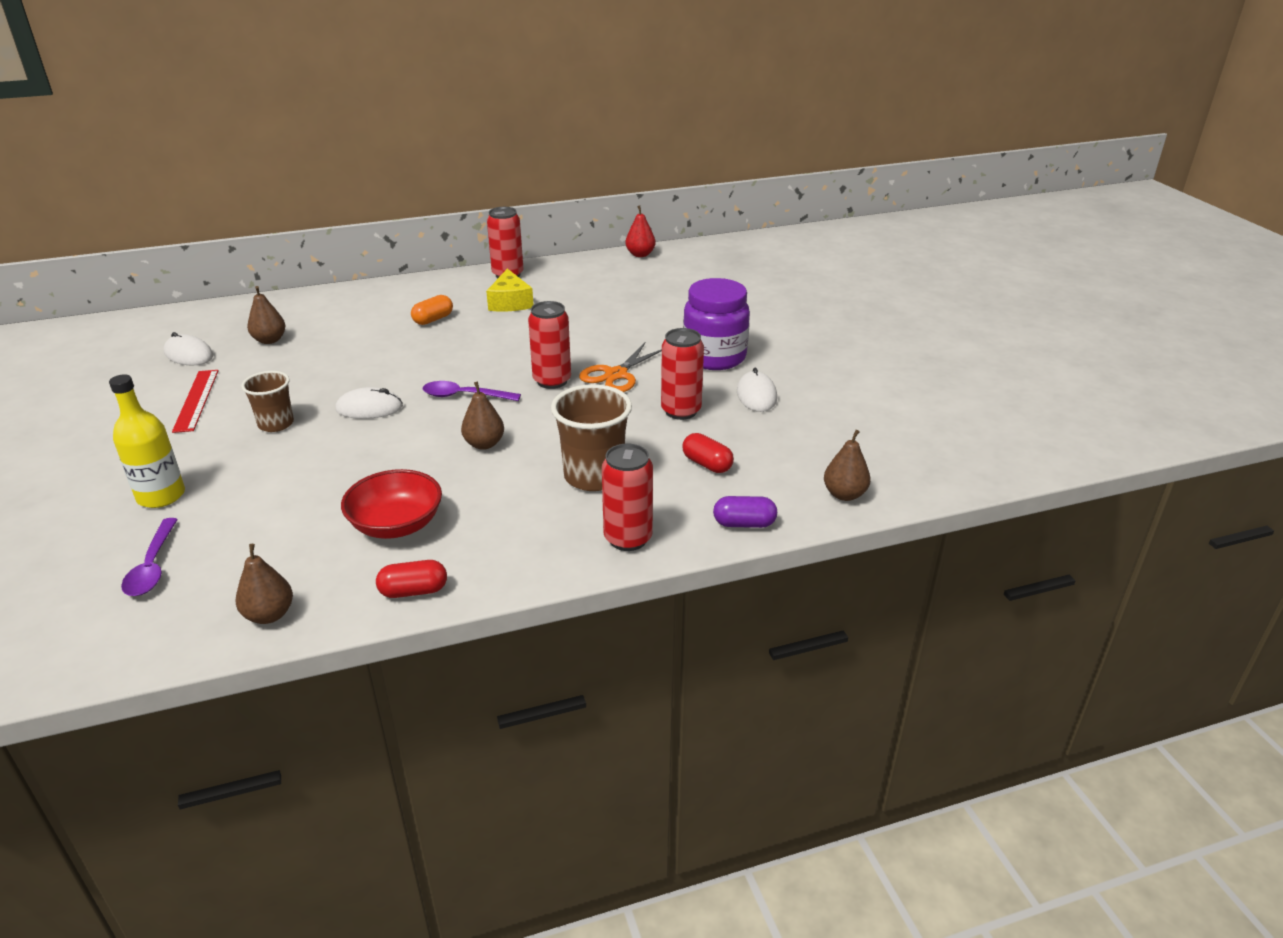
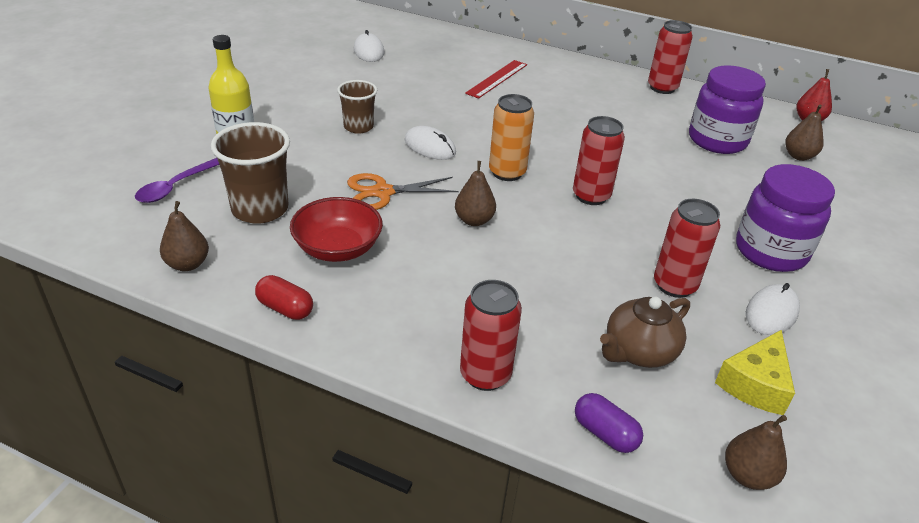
camera: 40 degrees right, 5 degrees up
(196, 400) = (335, 85): red ruler -> red ruler (497, 79)
(269, 340) = (428, 63): brown pear -> brown pear (798, 156)
(433, 319) = (558, 99): orange capsule -> none
(464, 396) = (507, 172): purple spoon -> orange can
(510, 302) = (636, 112): yellow cheese -> yellow cheese (755, 384)
(593, 476) = (525, 300): brown cup -> brown cup (260, 209)
(595, 297) = (717, 140): none -> purple jar
(616, 374) = (654, 219): orange scissors -> orange scissors (383, 192)
(707, 464) = (639, 351): red capsule -> brown teapot

